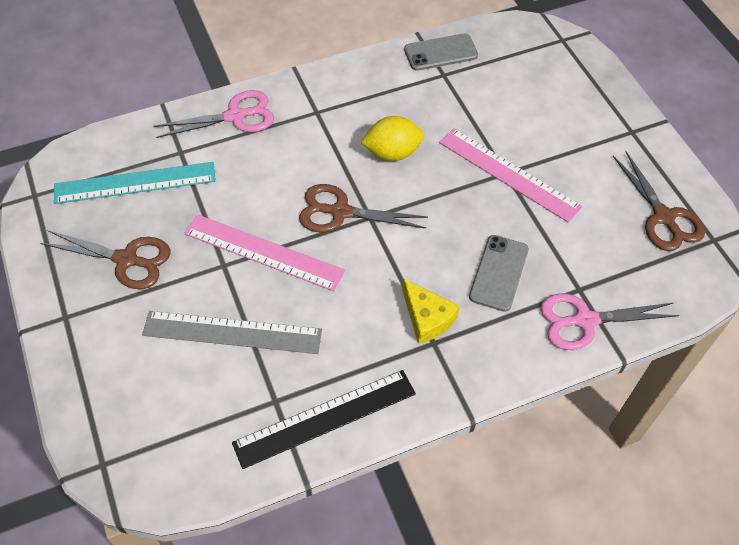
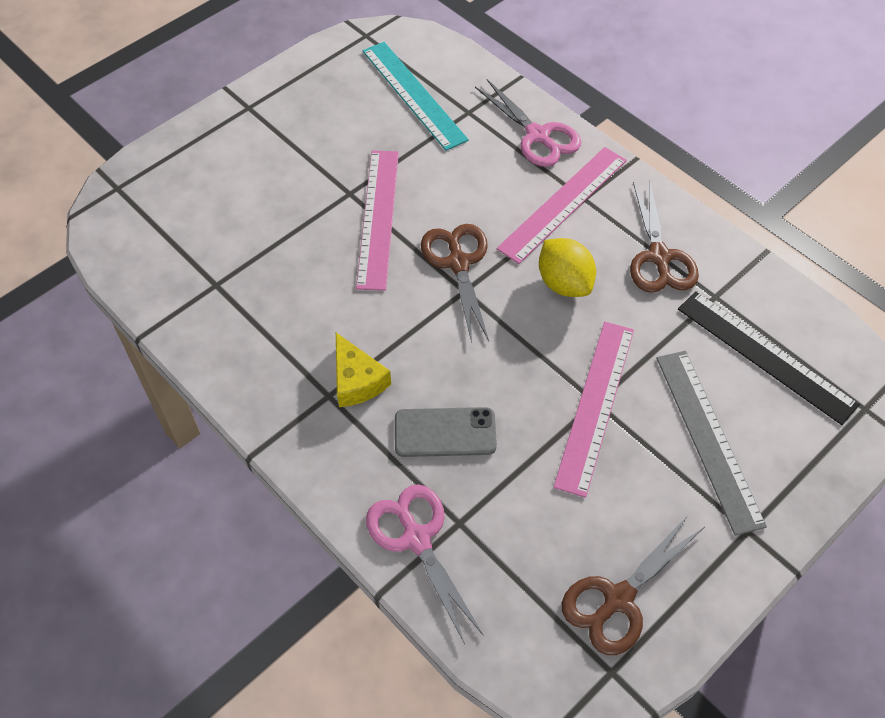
camera: 70 degrees right, 0 degrees up
(126, 260) = (324, 123): brown scissors -> brown scissors (659, 257)
(232, 332) = (276, 227): grey ruler -> grey ruler (708, 438)
(315, 126) = (563, 203): none -> pink ruler
(325, 418) = (210, 329): black ruler -> black ruler (765, 356)
(427, 318) = (357, 380): yellow cheese -> yellow cheese turned 60 degrees counterclockwise
(440, 52) = (749, 283): grey phone -> none

